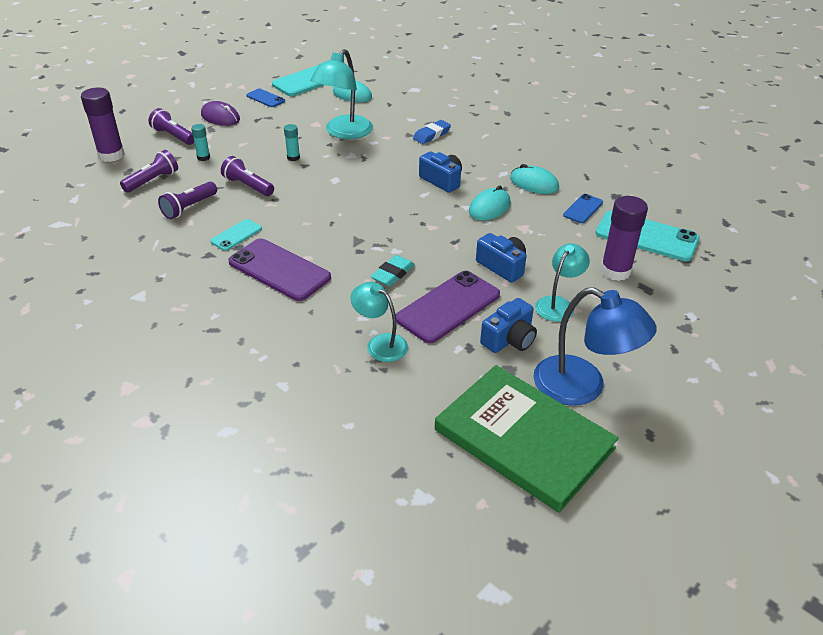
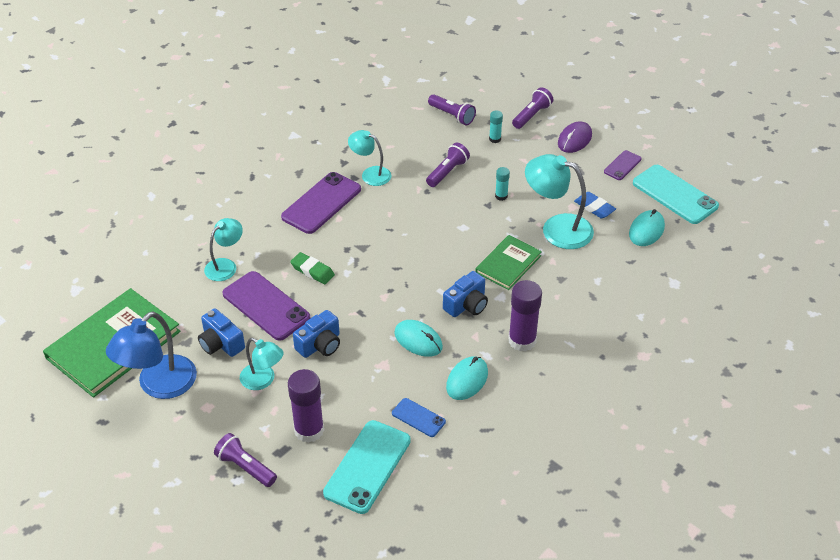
camera: 90 degrees right, 5 degrees up
(111, 155) = (492, 85): purple glue stick -> purple glue stick (522, 340)
(189, 208) = (411, 142): purple flashlight -> purple flashlight (245, 467)
(236, 235) = (370, 174): turquoise phone -> turquoise lamp
(265, 98) = (622, 165): blue phone -> purple phone
(389, 158) = (508, 264): none -> green book
(393, 274) = (312, 271): turquoise eraser -> green eraser
(431, 135) = (562, 297): blue eraser -> blue eraser (594, 207)

